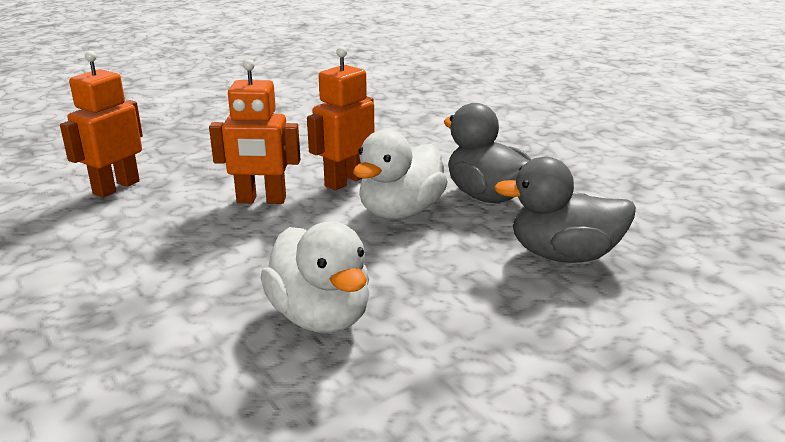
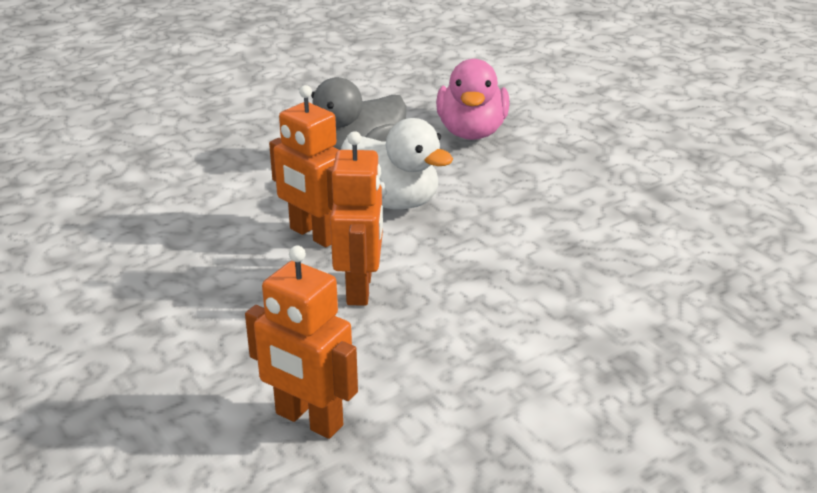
camera: 90 degrees left, 5 degrees up
(320, 317) = (587, 238): white duck -> none
(563, 255) = (471, 132): grey duck -> pink duck

